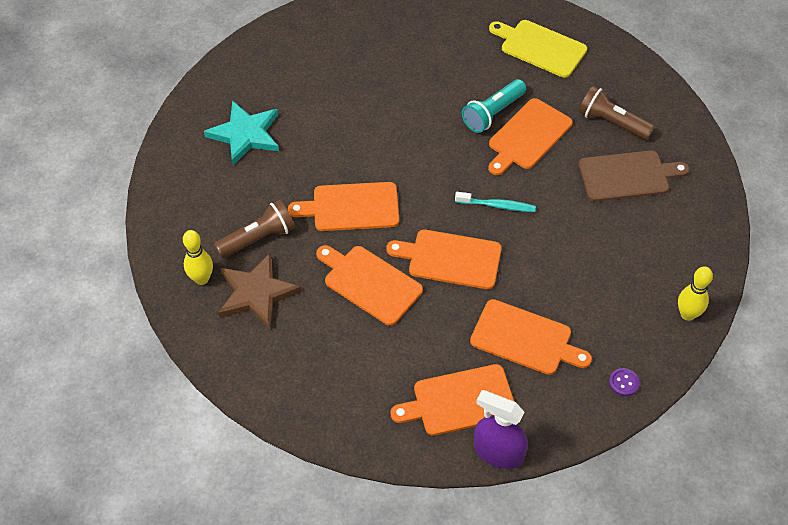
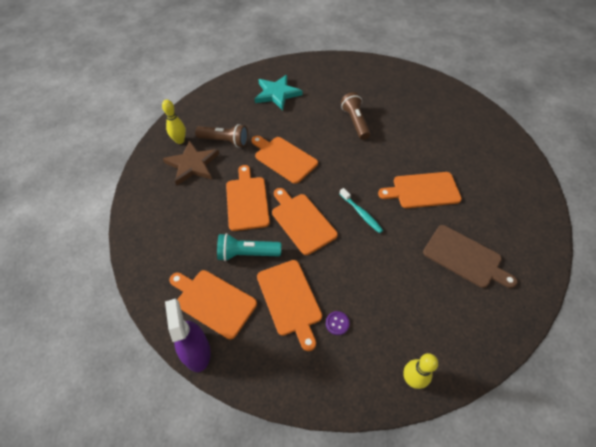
camera: 45 degrees right, 0 degrees up
(493, 113) = (415, 165): turquoise flashlight -> turquoise flashlight (247, 253)
(540, 47) = (484, 150): yellow cutting board -> none
(611, 123) = (488, 219): brown flashlight -> brown flashlight (355, 122)
(623, 382) = (317, 383): purple button -> purple button (337, 323)

